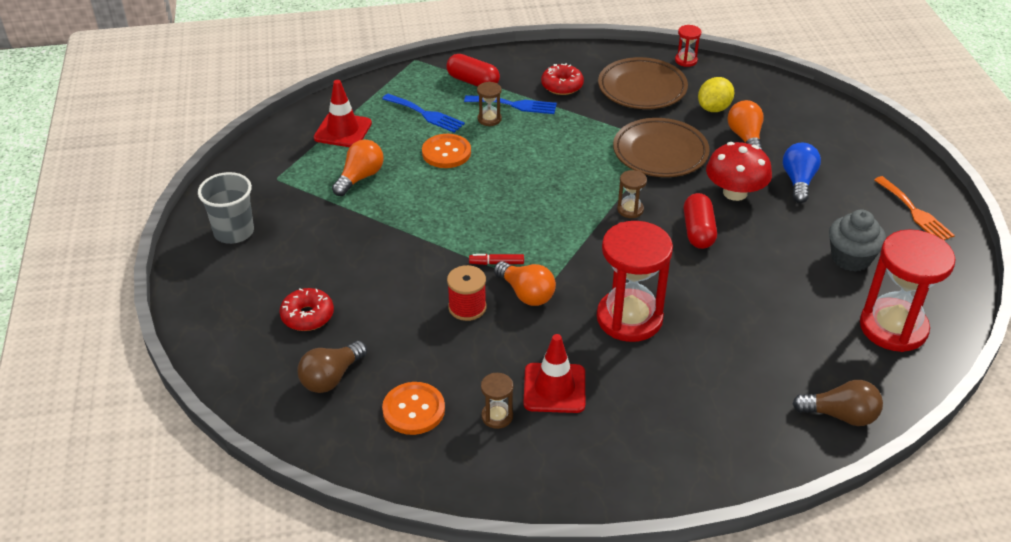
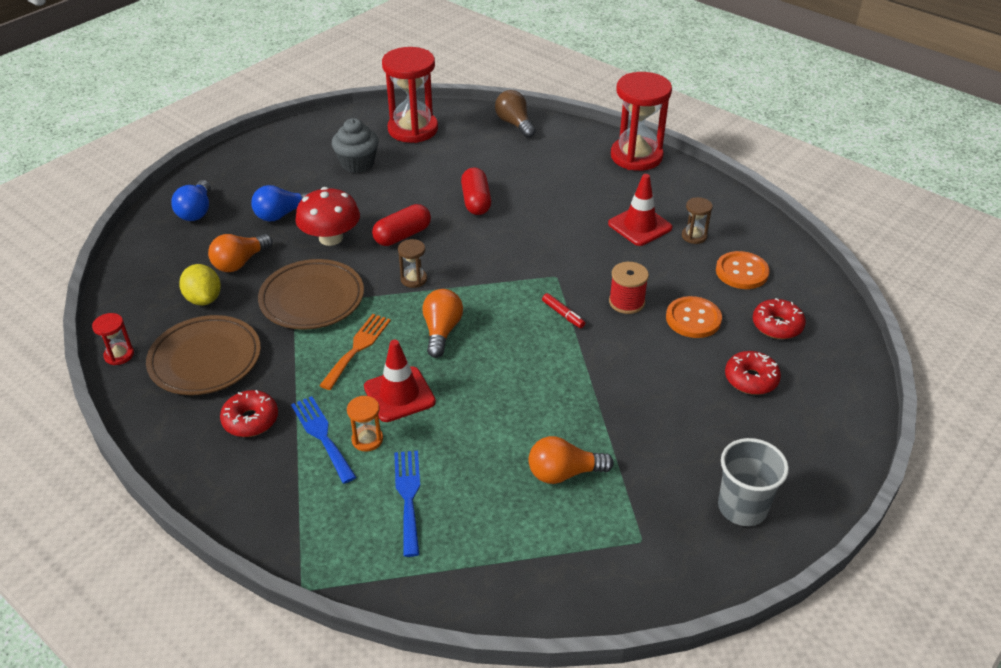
camera: 130 degrees left, 0 degrees up
(331, 377) = (777, 325): brown light bulb -> red donut
(343, 130) = (509, 548): red traffic cone -> red traffic cone (399, 394)
(446, 153) = (457, 435): orange button -> orange button (693, 319)
(473, 82) = (306, 499): red capsule -> red capsule (476, 201)
(489, 119) = (367, 439): brown hourglass -> orange hourglass
(526, 294) = (575, 282): orange light bulb -> orange light bulb (441, 331)
(629, 318) = (536, 225): red hourglass -> red hourglass (636, 156)
(714, 108) = (204, 299): yellow lemon -> yellow lemon turned 60 degrees clockwise
(846, 142) = (196, 211): none -> blue light bulb
(915, 212) = (269, 155): orange fork -> orange fork (357, 348)

